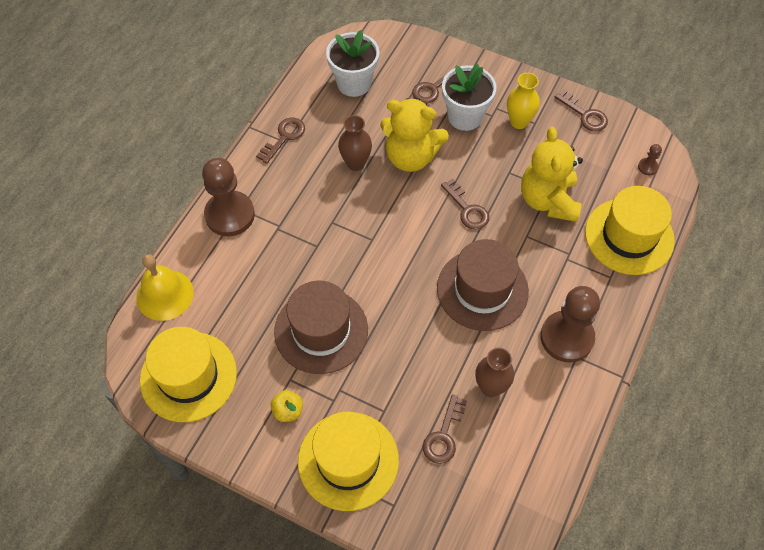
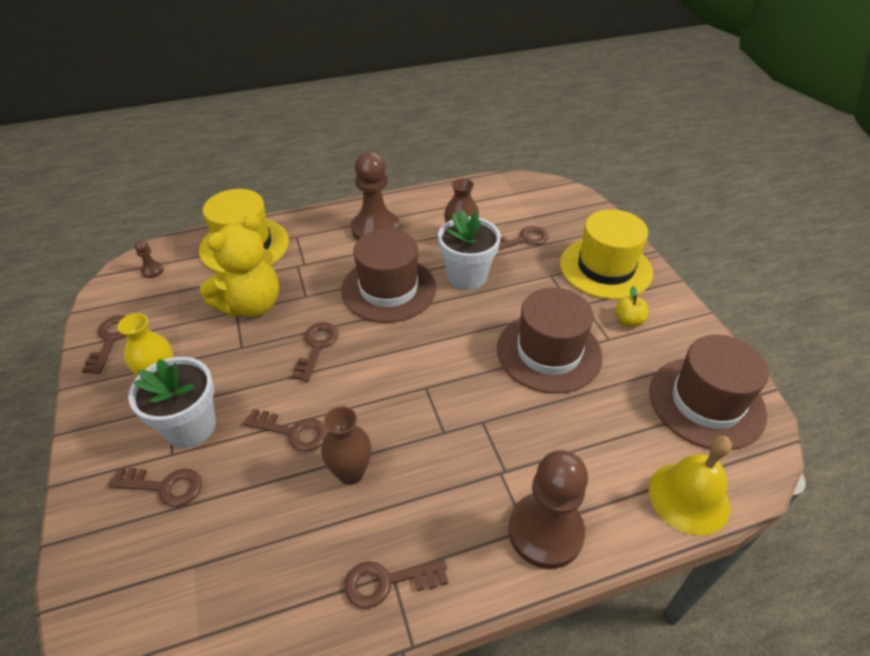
camera: 135 degrees left, 15 degrees down
(188, 376) = (706, 402): yellow hat -> brown hat
(354, 83) = (223, 583): white flower pot -> white flower pot (467, 277)
(411, 156) = (293, 432): yellow teddy bear -> brown key

